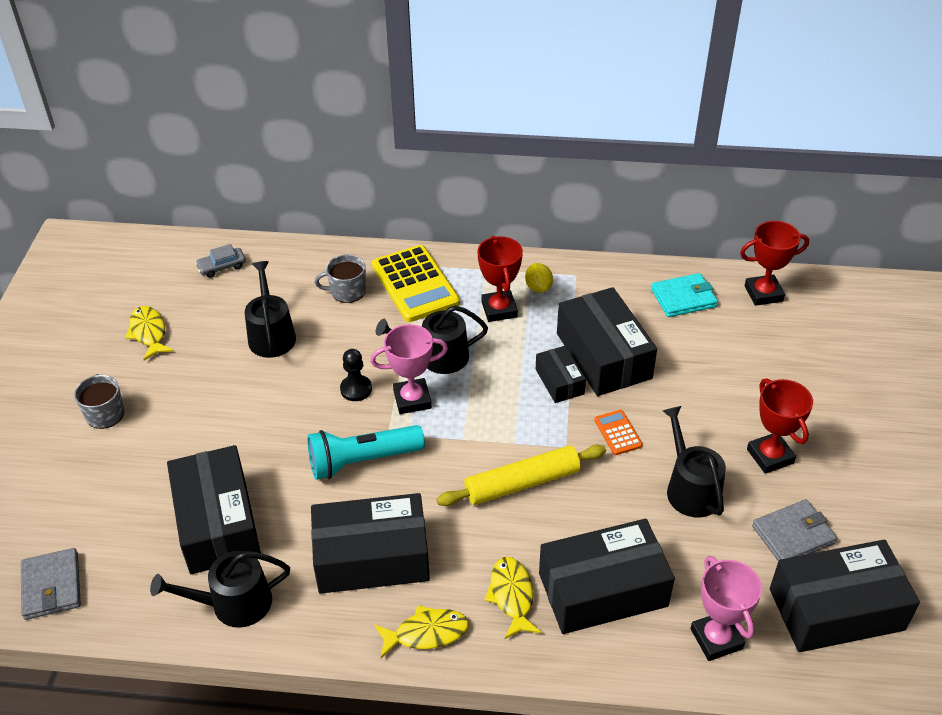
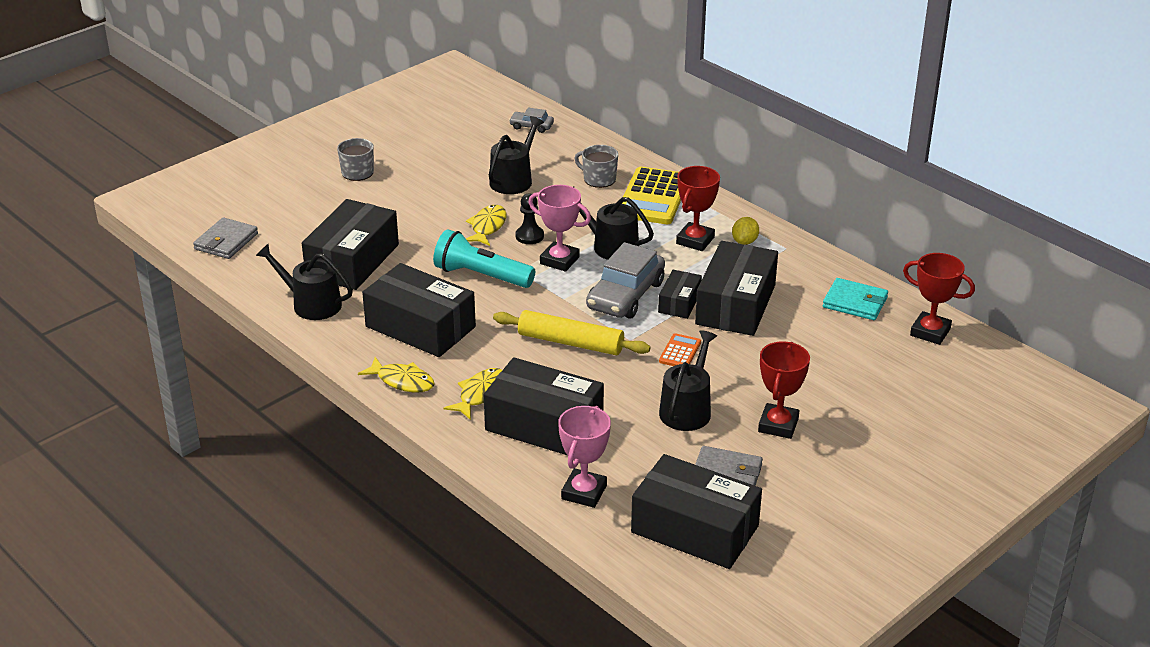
camera: 40 degrees right, 10 degrees down
(149, 333) = (437, 142): yellow fish -> yellow fish (487, 227)
(509, 402) = (625, 295): none -> grey car

